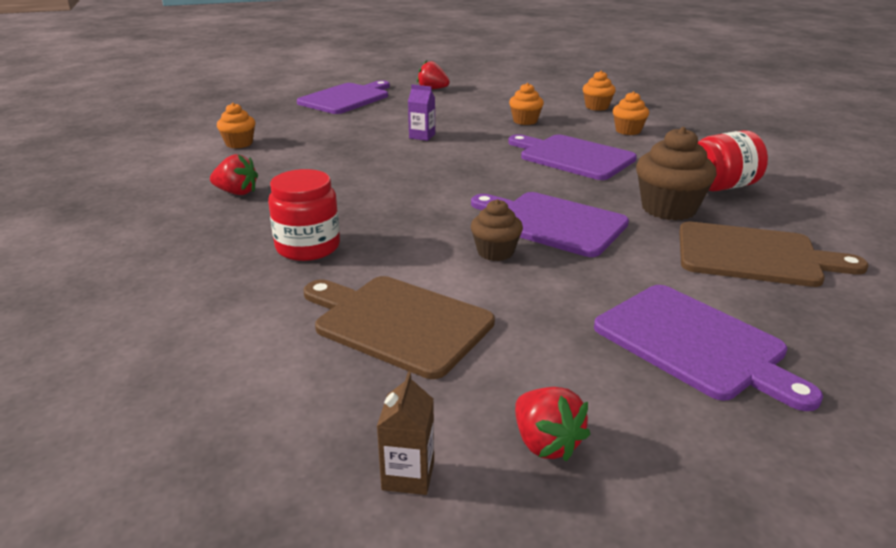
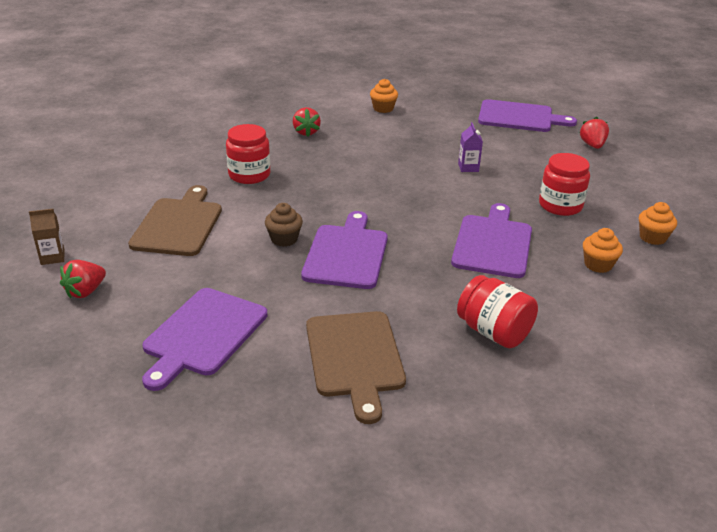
camera: 65 degrees right, 5 degrees up
(525, 121) = (560, 205): orange cupcake -> red jar
(668, 209) = (417, 306): brown cupcake -> none

